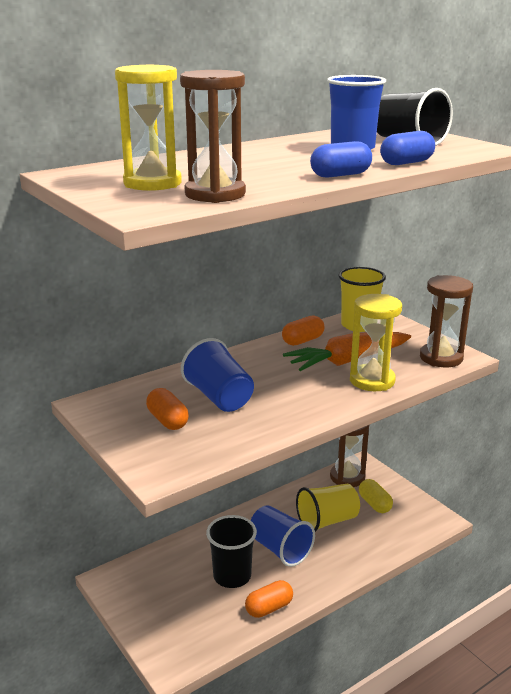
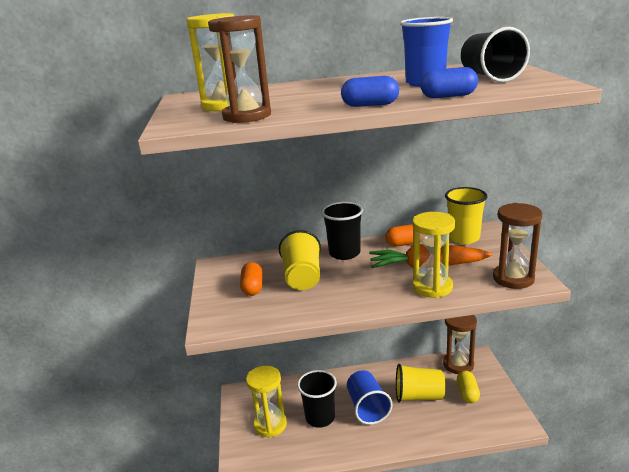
camera: 30 degrees right, 0 degrees up
(176, 603) = (270, 425): none -> yellow hourglass
(219, 397) = (302, 277): blue cup -> yellow cup
(243, 362) = (344, 253): none -> black cup
(269, 608) = (331, 451): orange capsule -> none

